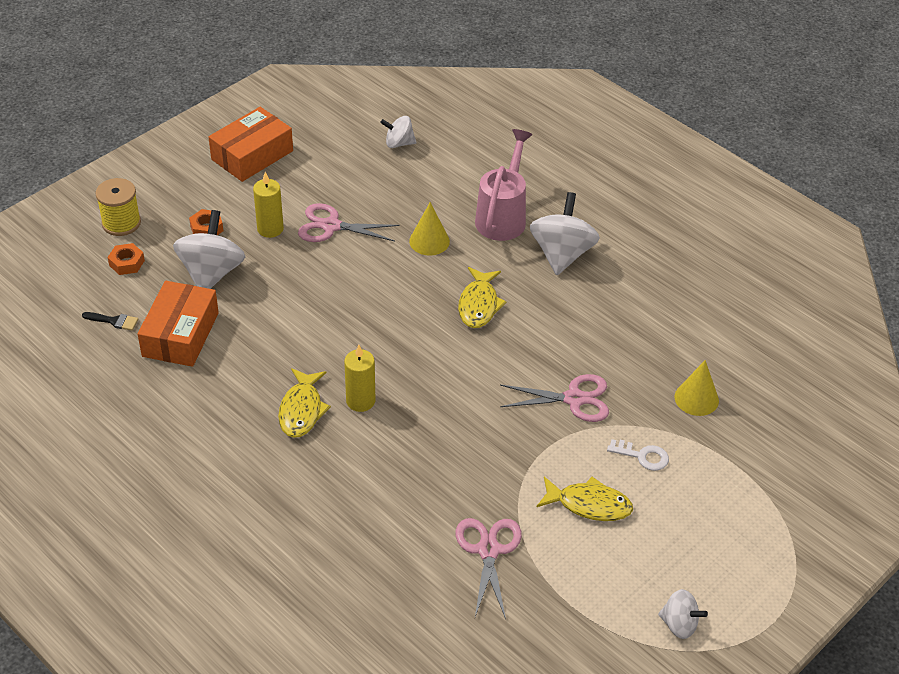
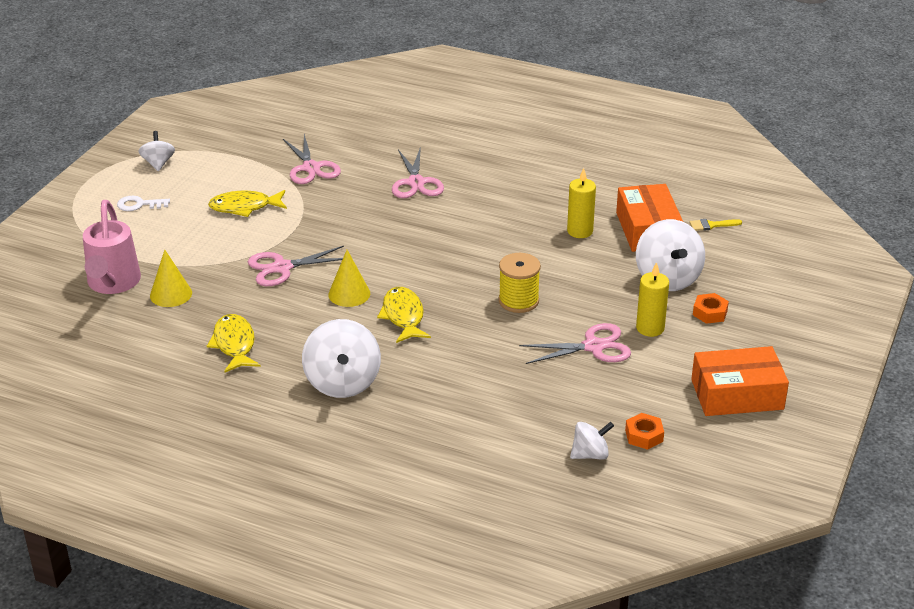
camera: 160 degrees right, 10 degrees down
(114, 321) = (711, 225): black brush -> yellow brush
(121, 223) = (792, 296): yellow spool -> yellow spool (518, 301)
(127, 263) = (749, 267): orange nut -> orange nut (644, 436)
(252, 155) = (737, 394): orange box -> orange box turned 60 degrees clockwise
(302, 410) = (505, 208): yellow fish -> yellow fish (234, 344)
(360, 401) = (462, 224): yellow candle -> yellow candle (580, 231)
(376, 482) = (416, 183): none -> pink scissors
(429, 241) = (486, 359): yellow cone -> yellow cone (349, 294)
(503, 217) = (423, 403): pink watering can -> pink watering can (113, 283)
(642, 456) = (209, 245): white key -> white key (139, 205)
(679, 624) = (158, 163): white spinning top -> white spinning top turned 75 degrees clockwise

